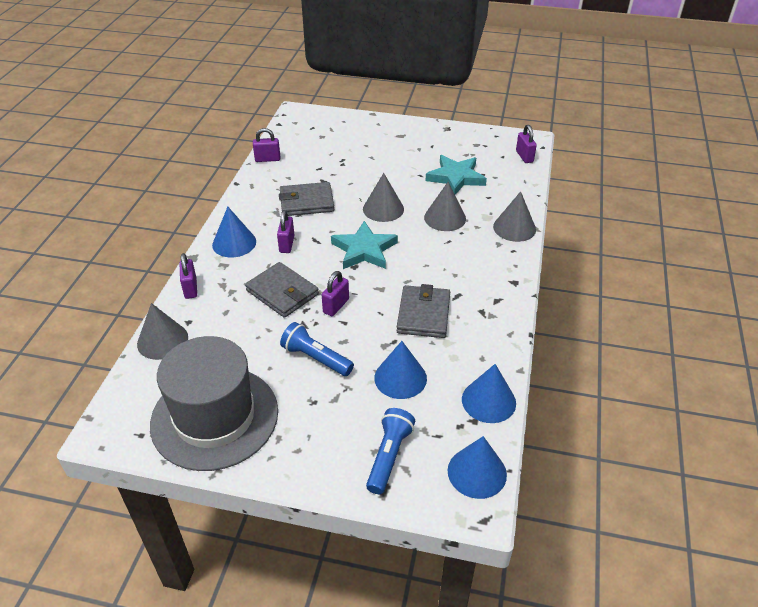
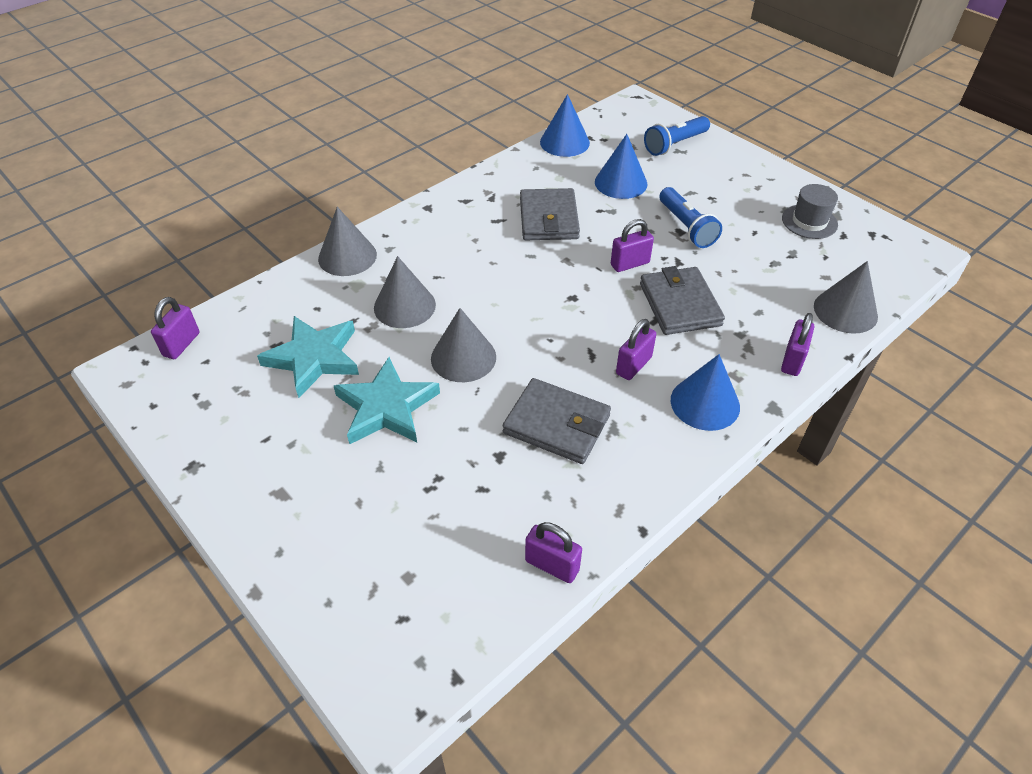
camera: 145 degrees left, 5 degrees up
(214, 417) = (809, 221): grey hat -> grey hat, size x0.43
(364, 250) = (543, 311): turquoise star -> turquoise star (387, 407)
(423, 314) = (549, 218): grey wallet -> grey wallet turned 45 degrees counterclockwise
(477, 472) = (618, 115): blue cone -> none

